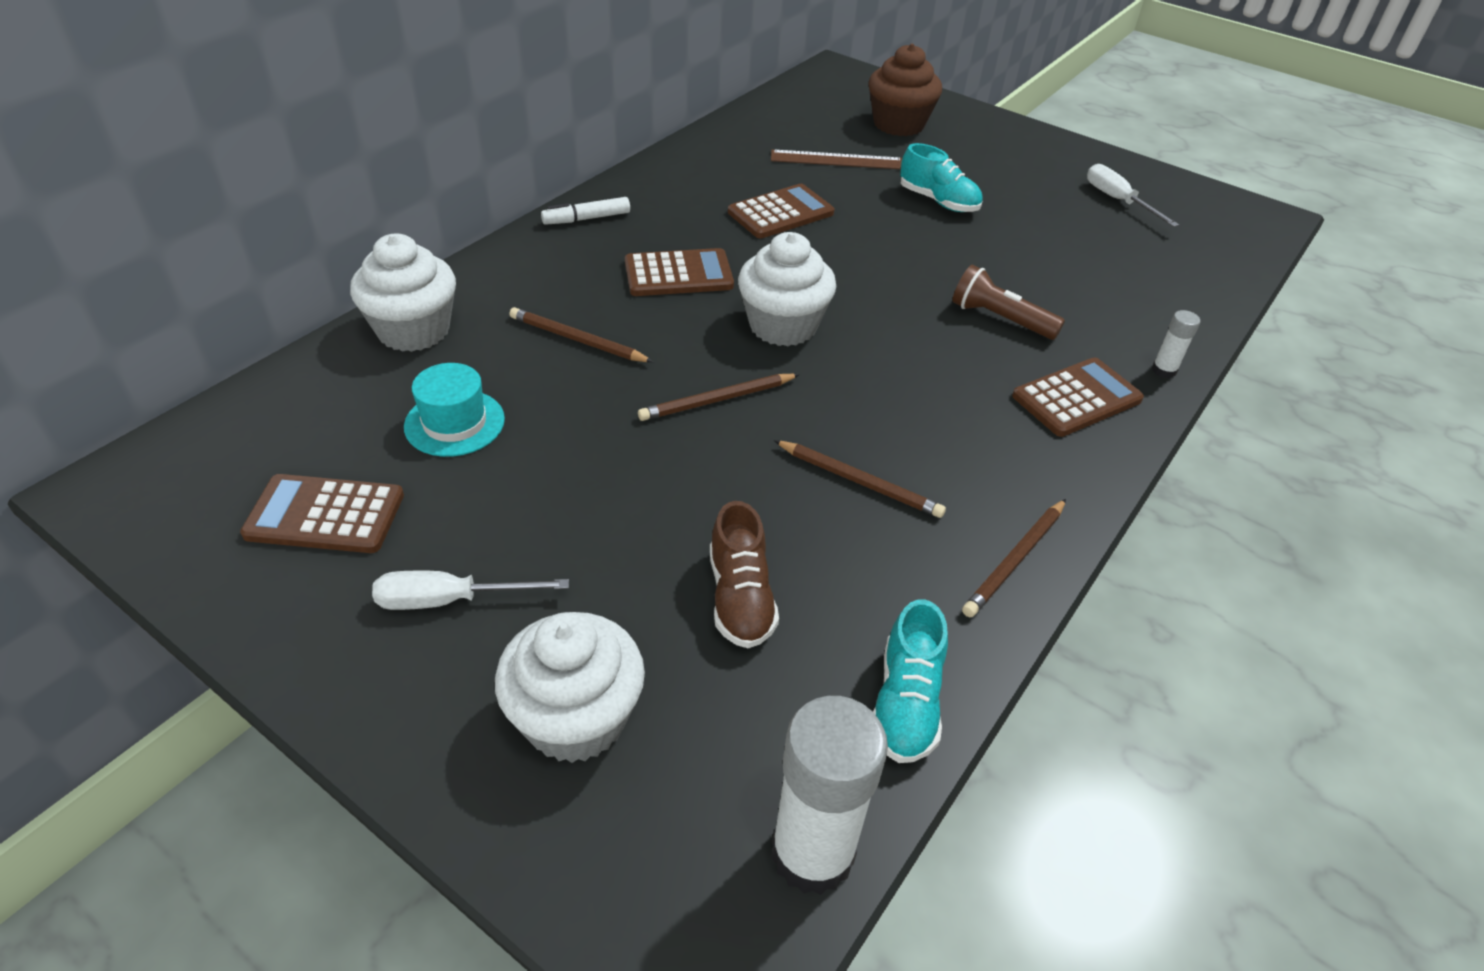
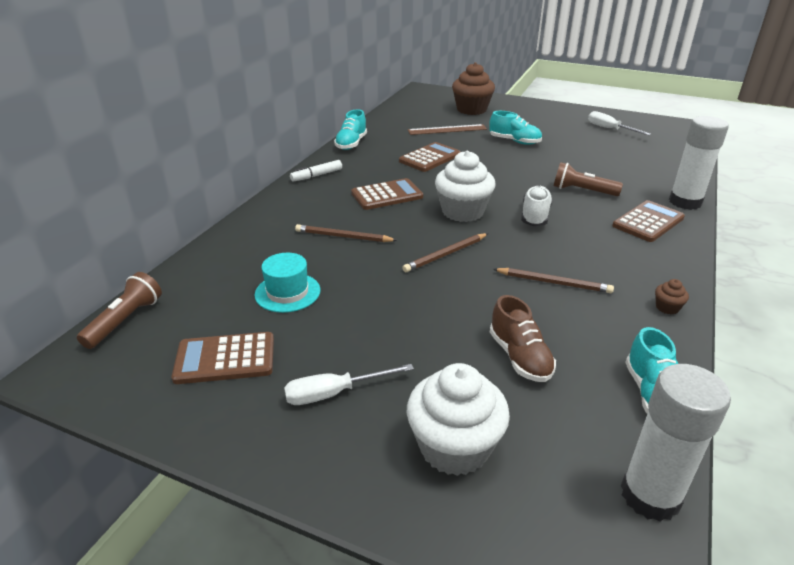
camera: 10 degrees left, 10 degrees down
(215, 427) = (125, 321): none -> brown flashlight
(414, 330) = (236, 247): white cupcake -> none
(667, 165) = (351, 144): none -> turquoise shoe
(895, 354) = (535, 216): none -> white shoe
(1015, 560) = (667, 307): brown pencil -> brown cupcake
(1163, 370) = (685, 202): white glue stick -> white glue stick, size x2.18

